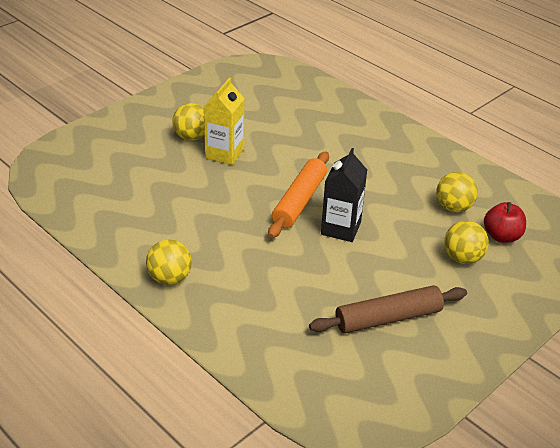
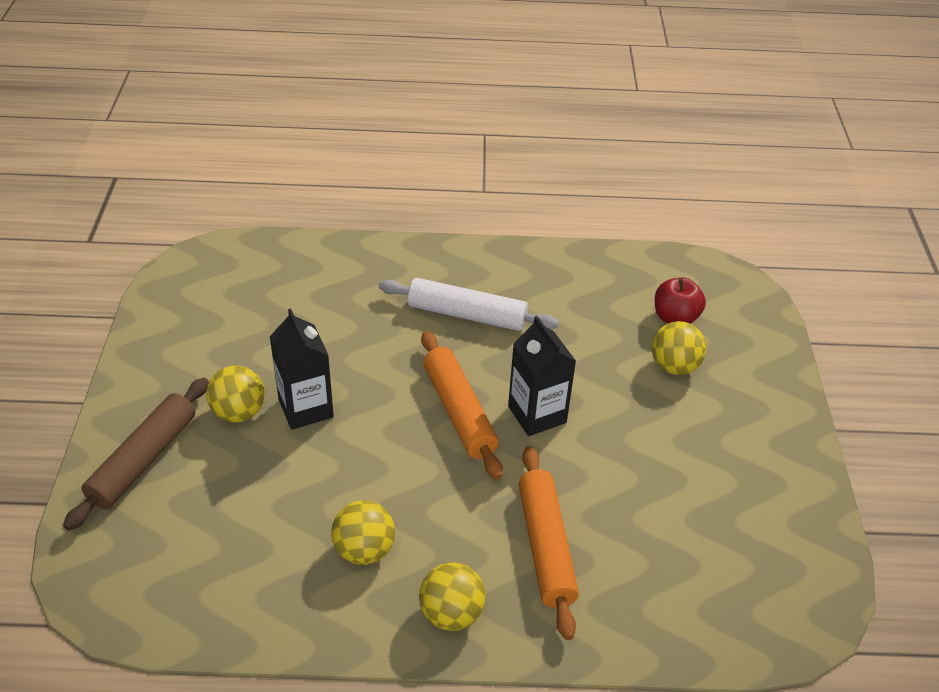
camera: 45 degrees left, 5 degrees up
(224, 153) = (306, 408): yellow carton -> black carton
(257, 285) = (546, 546): none -> orange rolling pin
(369, 162) = (467, 314): none -> white rolling pin
(388, 318) = (697, 483): brown rolling pin -> brown rolling pin (144, 460)
(453, 207) = (601, 314): yellow ball -> yellow ball (364, 550)

